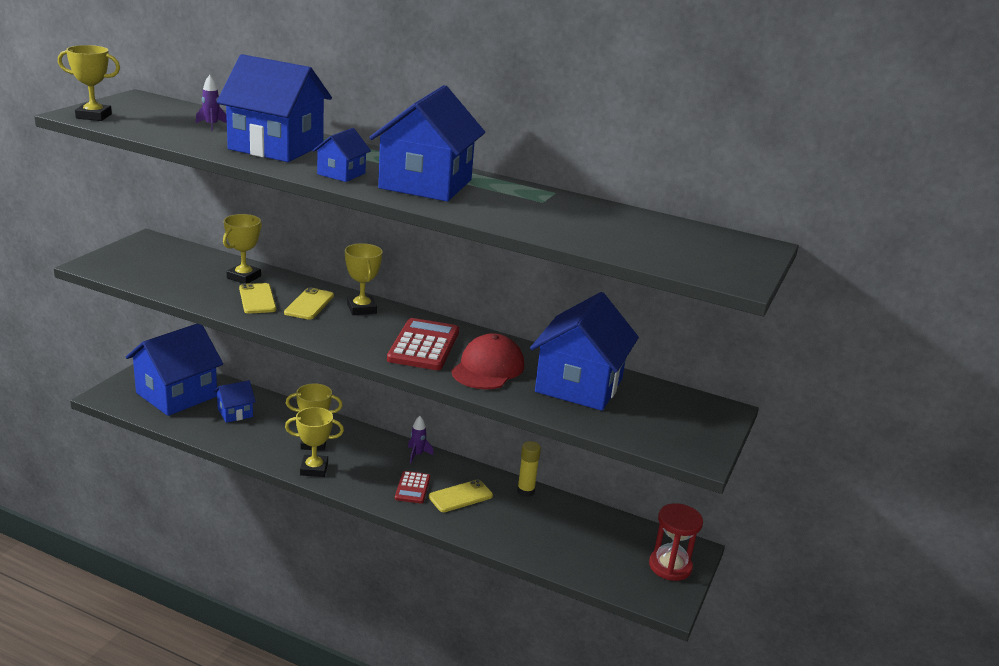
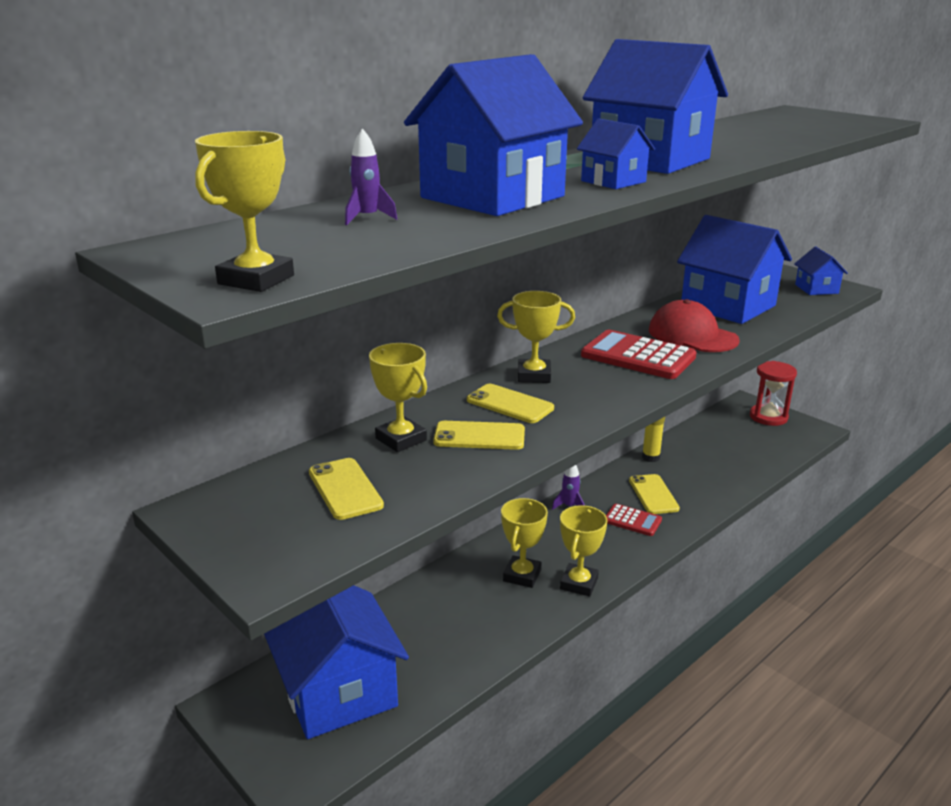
camera: 65 degrees left, 0 degrees up
(179, 270) = (345, 489): none -> yellow phone
(235, 413) = (420, 634): blue house -> blue house (816, 289)

